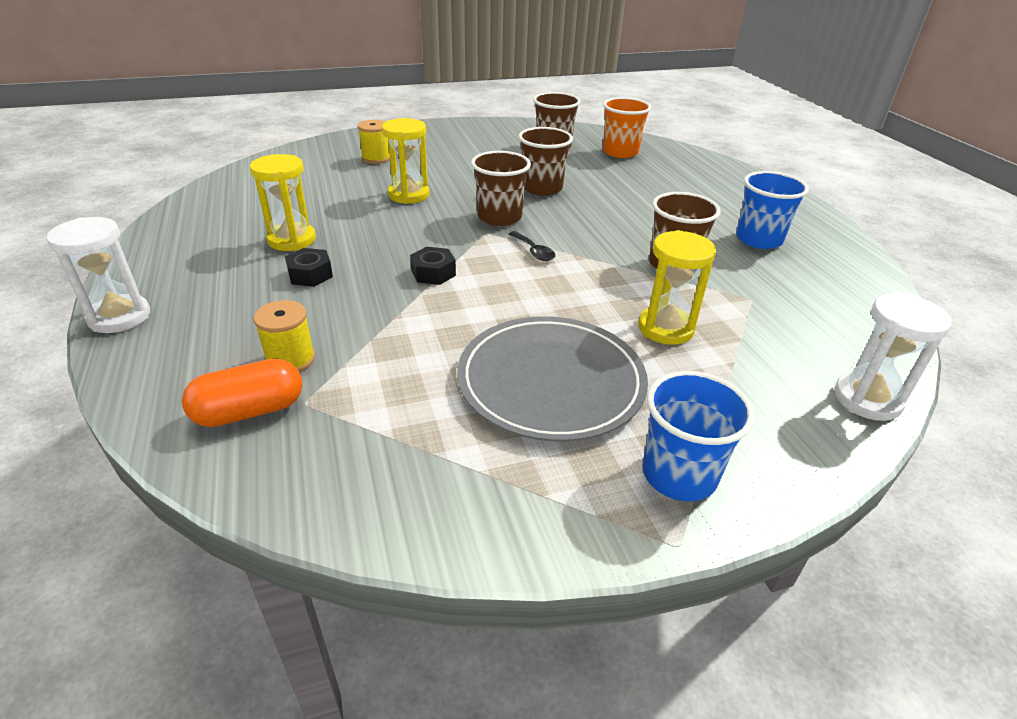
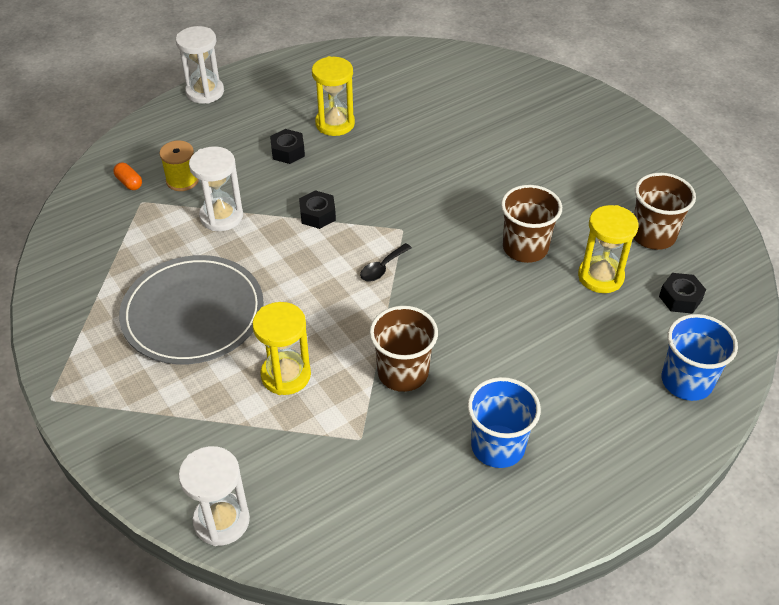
camera: 75 degrees right, 10 degrees up
(250, 411) = (129, 183): orange capsule -> orange capsule, size x0.55
(376, 158) = (521, 116): yellow spool -> none
(388, 337) = (221, 216): none -> white hourglass
(409, 195) = (452, 161): yellow hourglass -> yellow hourglass (600, 277)
(499, 217) = (439, 231): brown cup -> none
(620, 152) = (680, 298): orange cup -> black nut
(679, 474) = (110, 395): blue cup -> blue cup (686, 381)

